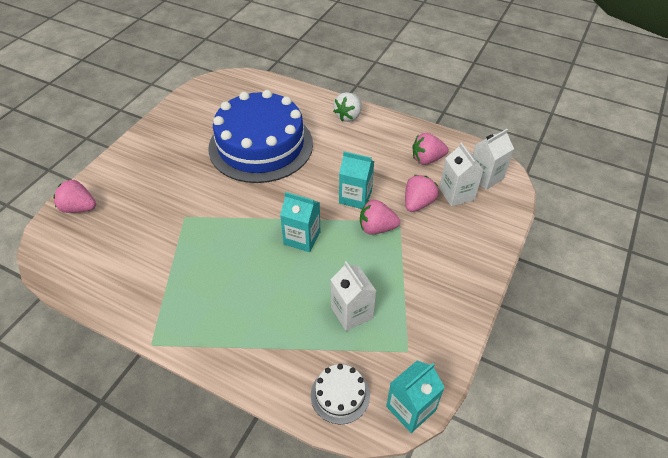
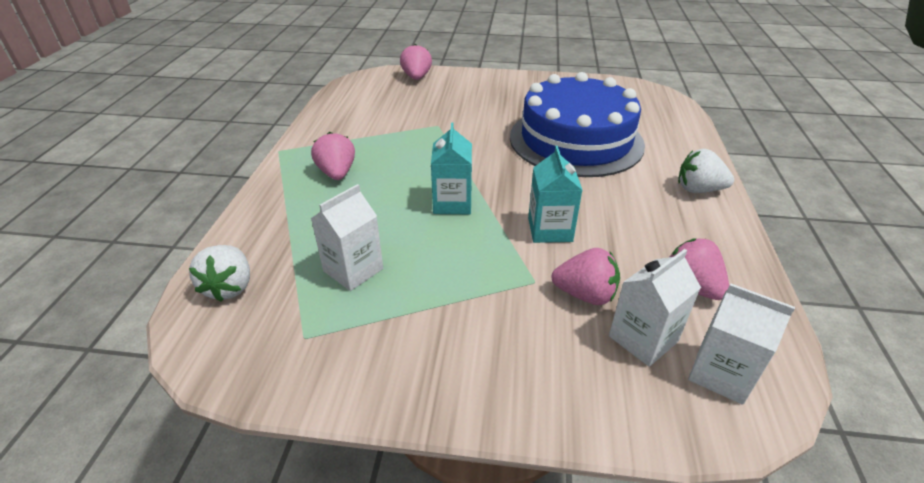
camera: 70 degrees right, 10 degrees down
(340, 395) = (230, 287): white cake -> white strawberry
(376, 228) = (507, 261): pink strawberry -> pink strawberry (337, 173)
(411, 408) = (211, 360): turquoise carton -> none

